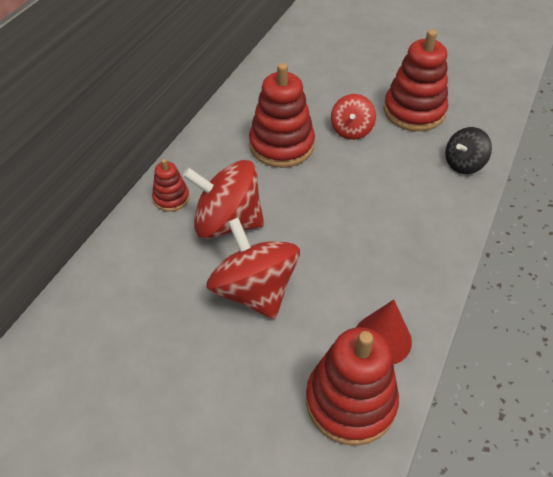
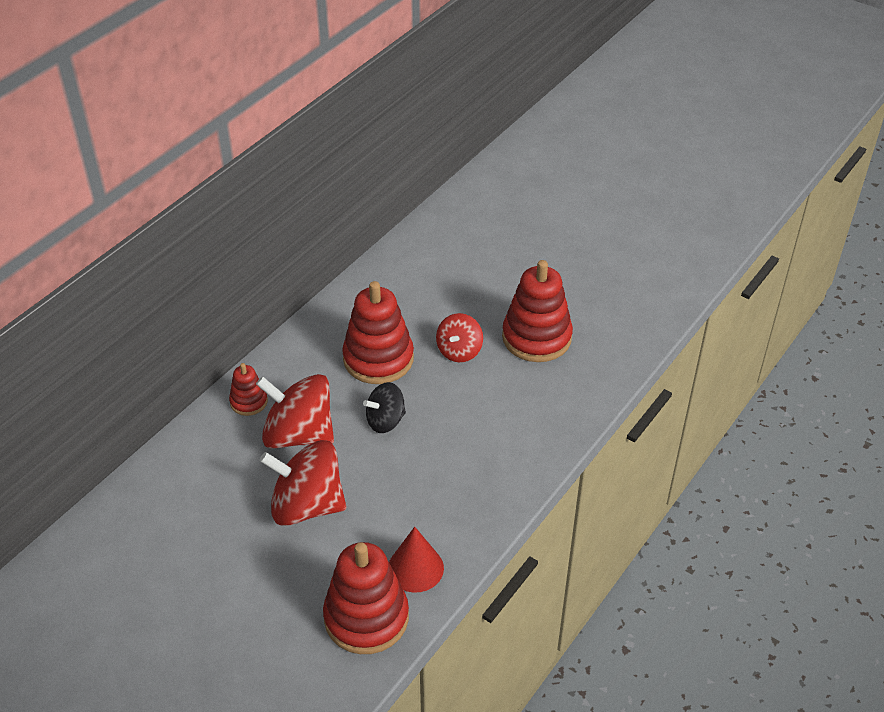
camera: 10 degrees right, 5 degrees down
(254, 290) = (307, 505): red spinning top -> red spinning top turned 60 degrees counterclockwise
(463, 164) = (567, 405): black spinning top -> black spinning top (385, 421)

